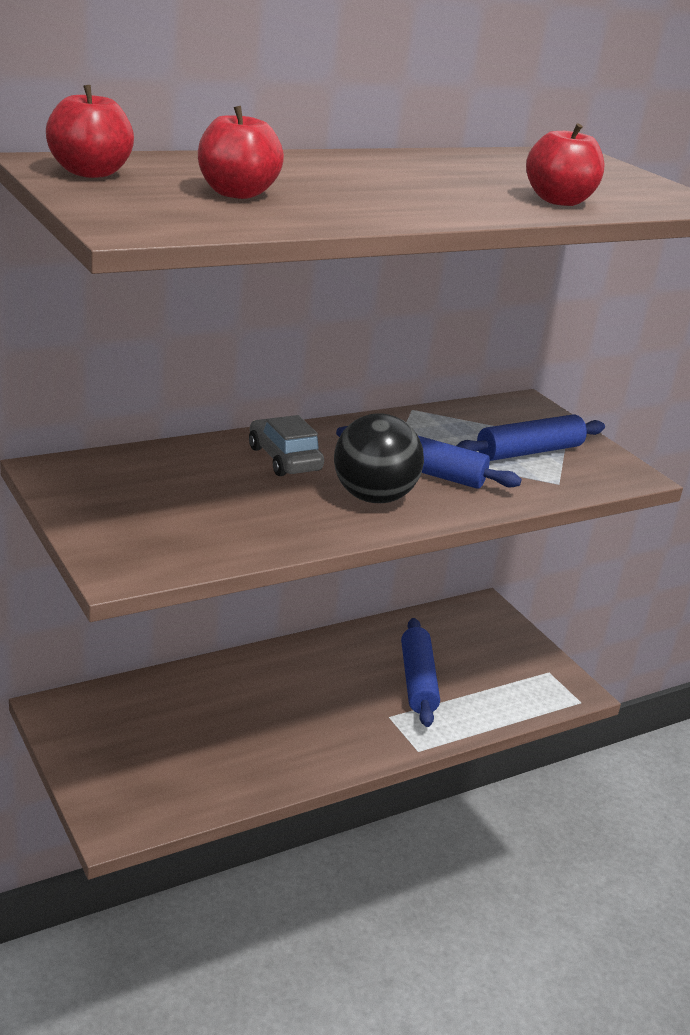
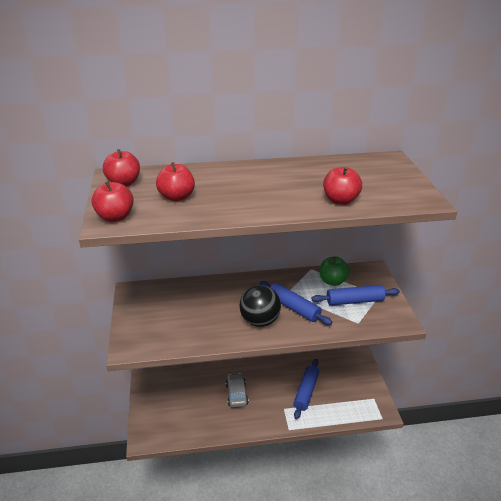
camera: 25 degrees right, 5 degrees up
(137, 219) = (115, 217): none -> red apple
(284, 459) = (232, 294): grey car -> grey car (236, 394)
(467, 425) = (333, 281): none -> green apple

